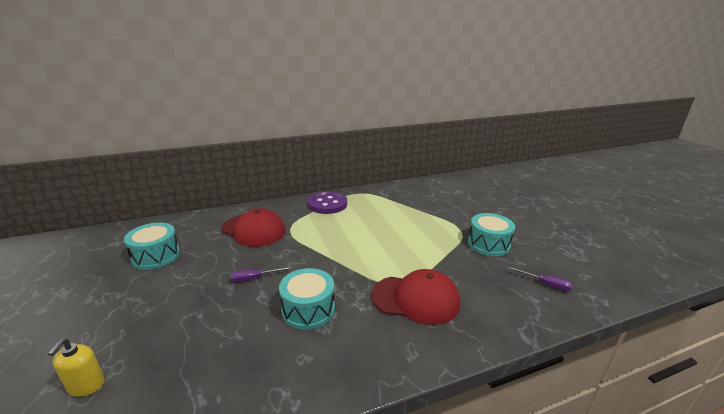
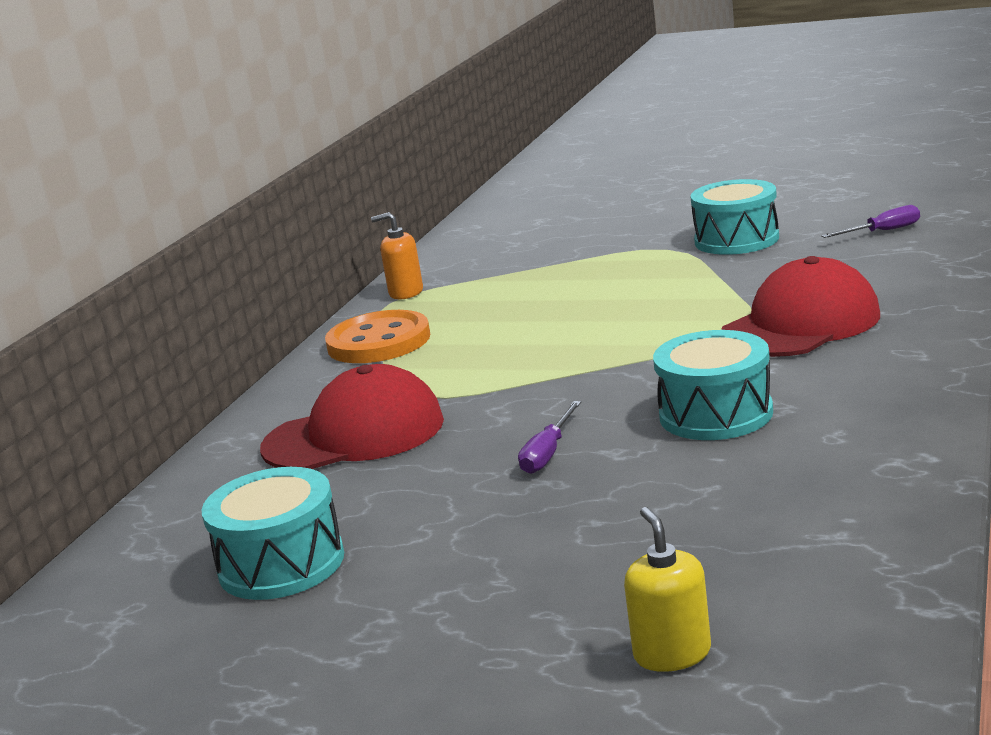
camera: 45 degrees left, 5 degrees down
(86, 385) = (672, 653): yellow soap dispenser -> yellow soap dispenser turned 150 degrees counterclockwise
(327, 204) = (379, 342): purple button -> orange button
(370, 192) = (406, 292): none -> orange soap dispenser

